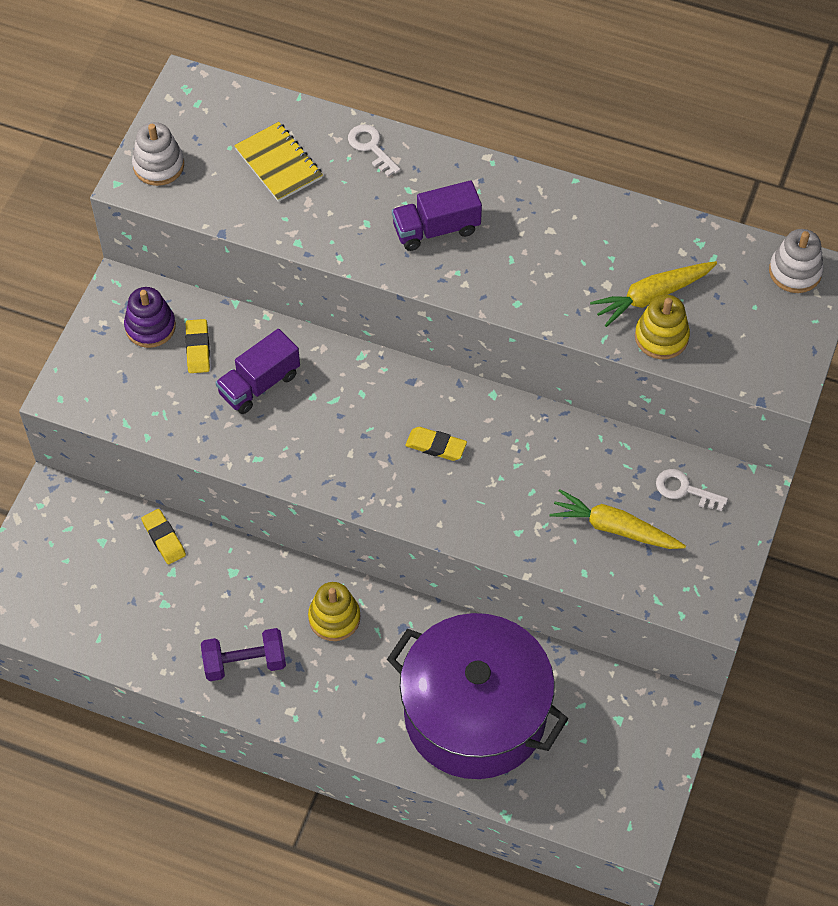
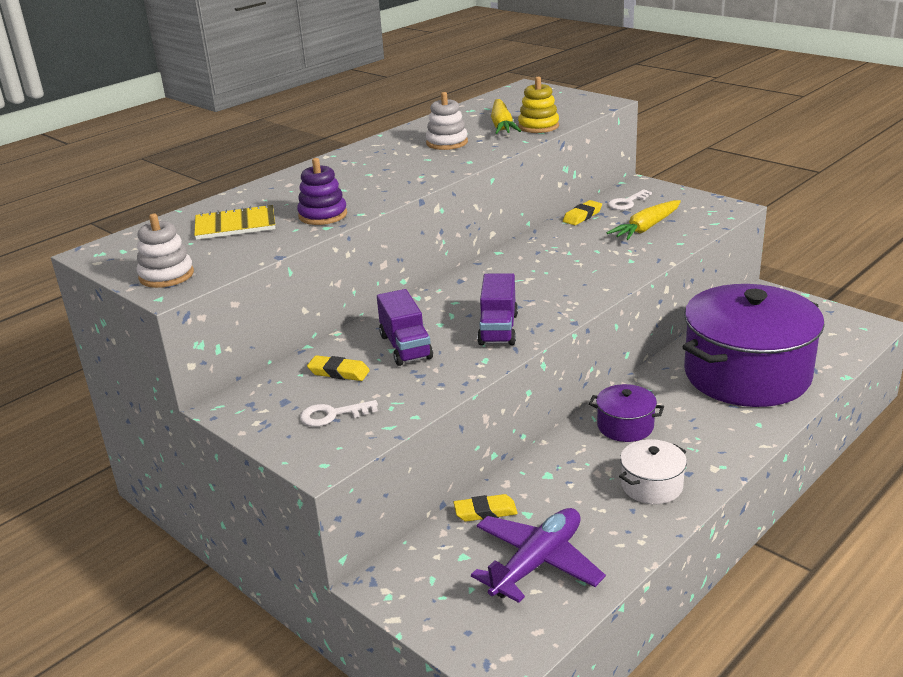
camera: 65 degrees left, 30 degrees down
(111, 599) = (537, 563): none -> purple plane
(150, 327) = (289, 394): purple stacking toy -> purple stacking toy (323, 215)
(244, 663) = (651, 485): purple dumbbell -> white pot
(334, 618) = (625, 426): yellow stacking toy -> purple pot
(371, 147) = (266, 190): white key -> white key (332, 415)
(436, 229) = (372, 178): purple truck -> purple truck (498, 329)
(436, 446) = (530, 279): yellow eraser -> yellow eraser (582, 216)
(795, 271) = (518, 92): white stacking toy -> white stacking toy (447, 143)

